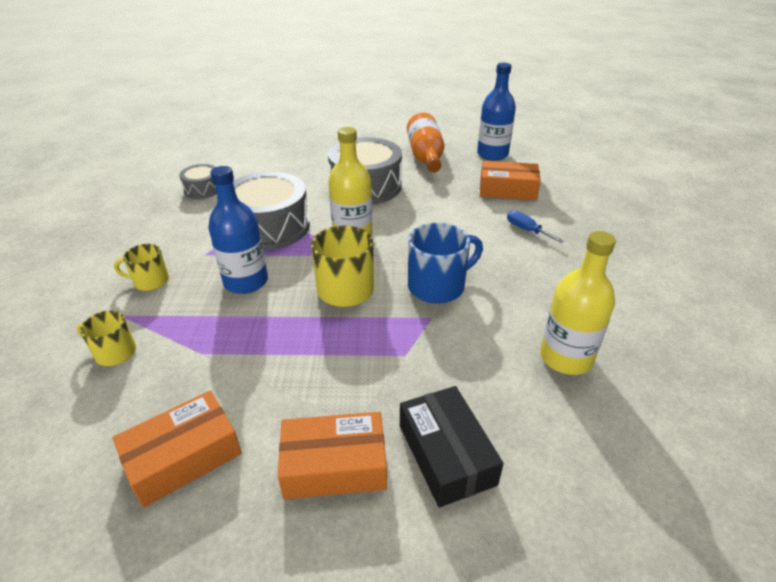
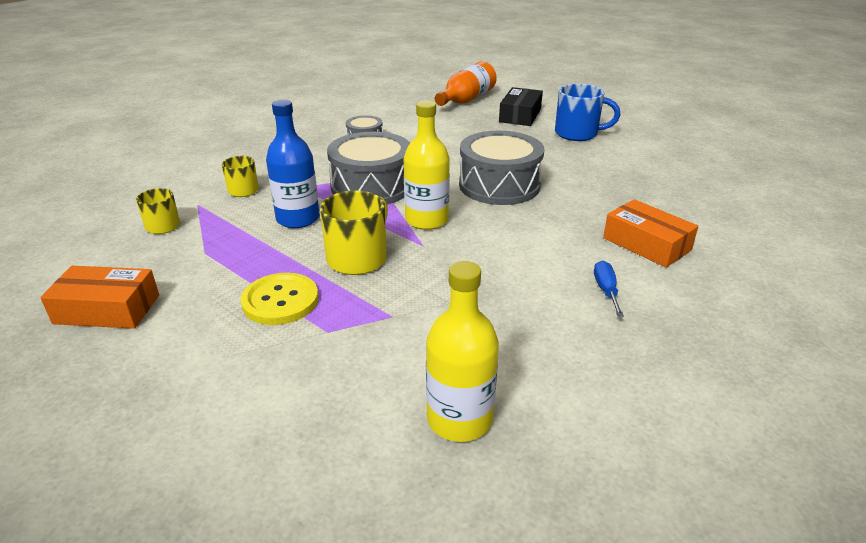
camera: 40 degrees right, 5 degrees down
(334, 465) = (170, 373): orange box -> none
(335, 354) = (280, 301): none -> yellow button
(425, 156) = (601, 180): orange bottle -> orange bottle (466, 100)
(438, 286) = (436, 295): blue mug -> blue mug (577, 134)
(446, 454) = (245, 420): black box -> black box (520, 115)
(492, 154) = (684, 204): blue bottle -> none

